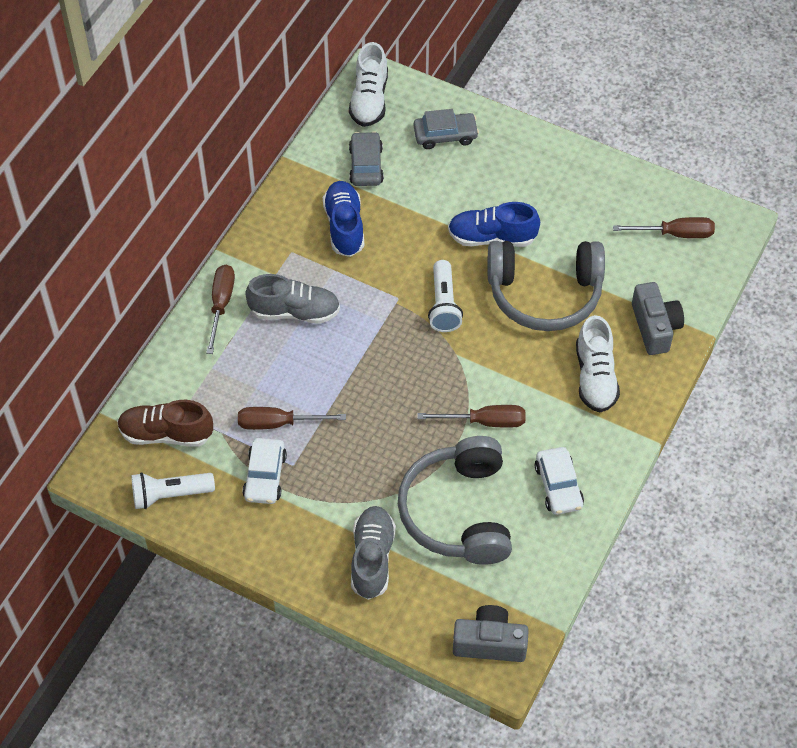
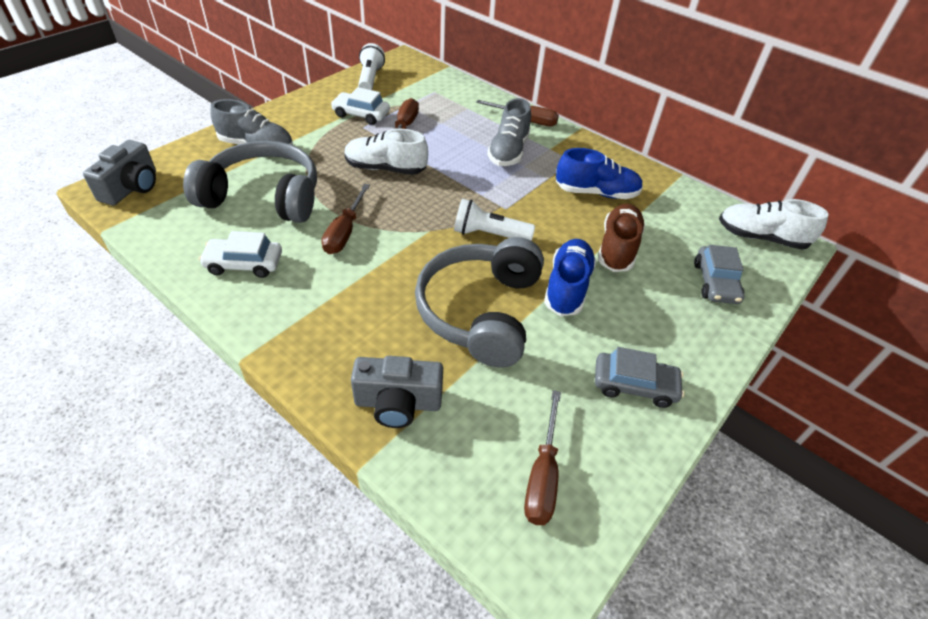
camera: 100 degrees right, 10 degrees down
(166, 434) = (420, 84): brown shoe -> brown shoe (617, 248)
(366, 165) = (671, 219): grey car -> grey car (634, 385)
(595, 377) = (354, 325): white shoe -> white shoe (385, 169)

